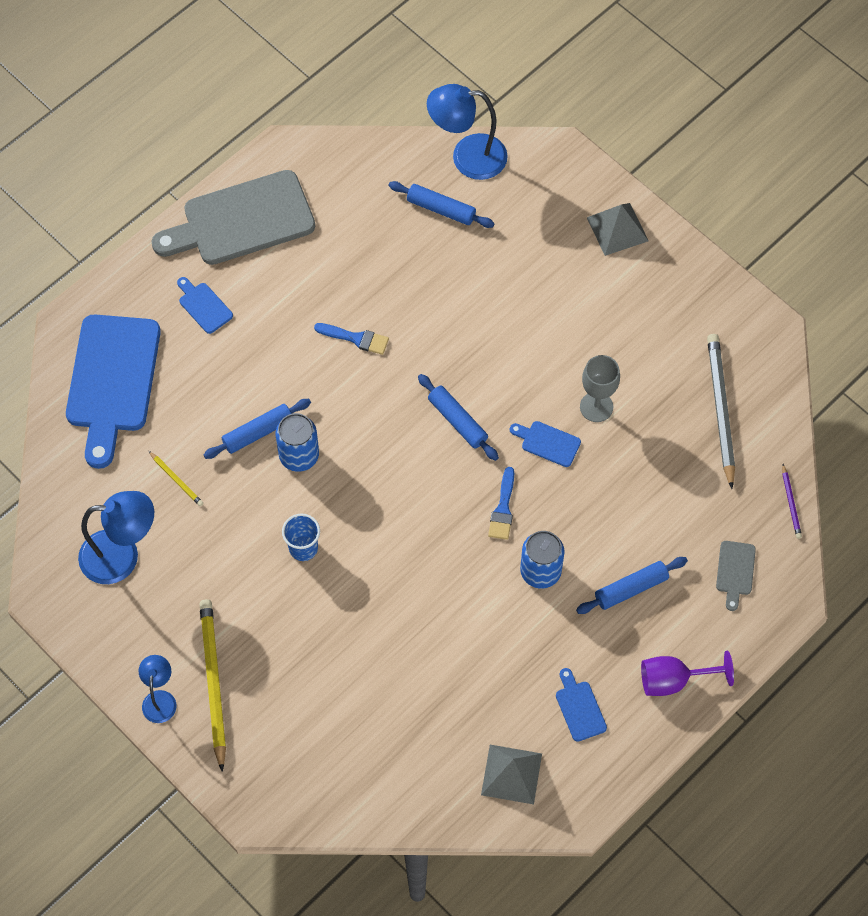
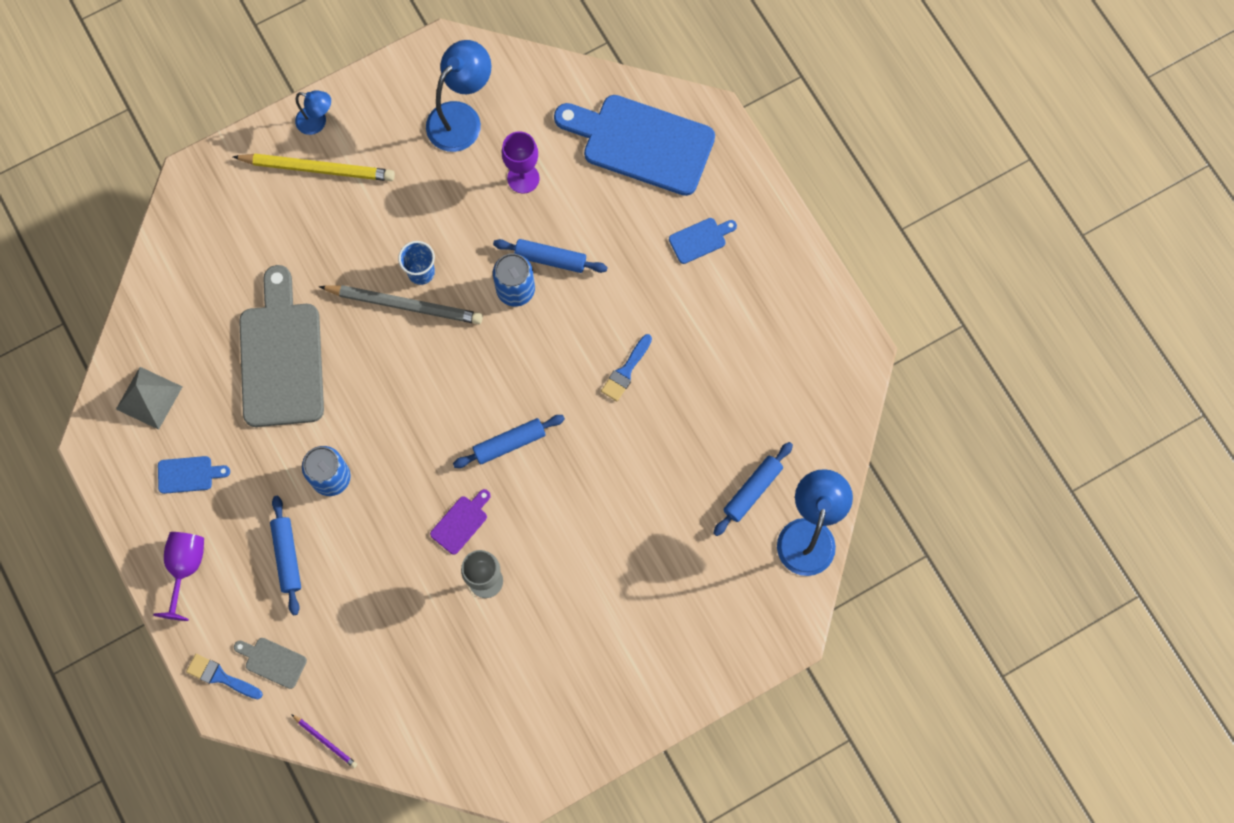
camera: 105 degrees right, 10 degrees up
(122, 556) = (461, 118): blue lamp -> blue lamp turned 150 degrees counterclockwise
(176, 479) = (523, 178): yellow pencil -> purple goblet
(241, 220) = (788, 294): grey cutting board -> grey cutting board (281, 357)
(258, 432) = (550, 259): blue rolling pin -> blue rolling pin turned 60 degrees counterclockwise
(503, 508) = (405, 461): blue brush -> blue brush (221, 677)
(547, 443) = (461, 522): blue cutting board -> purple cutting board
(617, 229) = (683, 664): grey pyramid -> none
(720, 410) = (446, 703): grey pencil -> grey pencil (404, 305)
(791, 503) = (325, 741): purple pencil -> purple pencil turned 150 degrees counterclockwise

